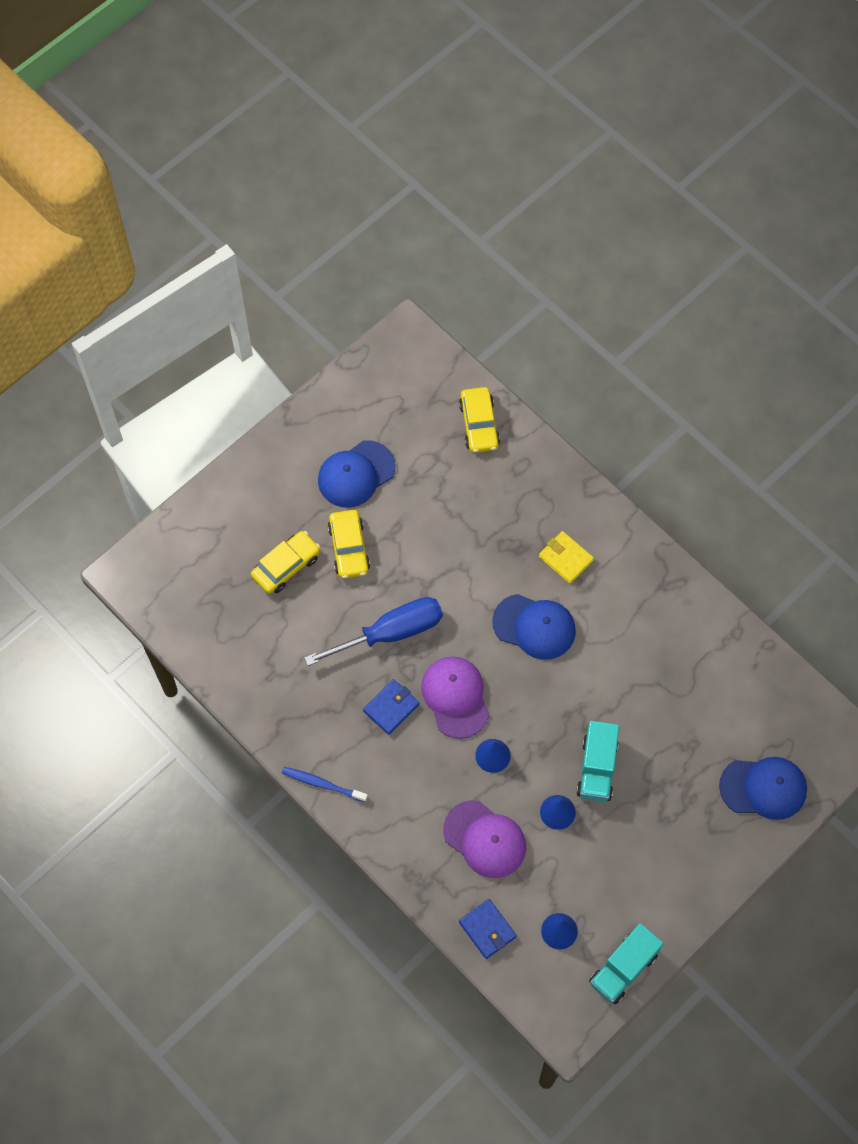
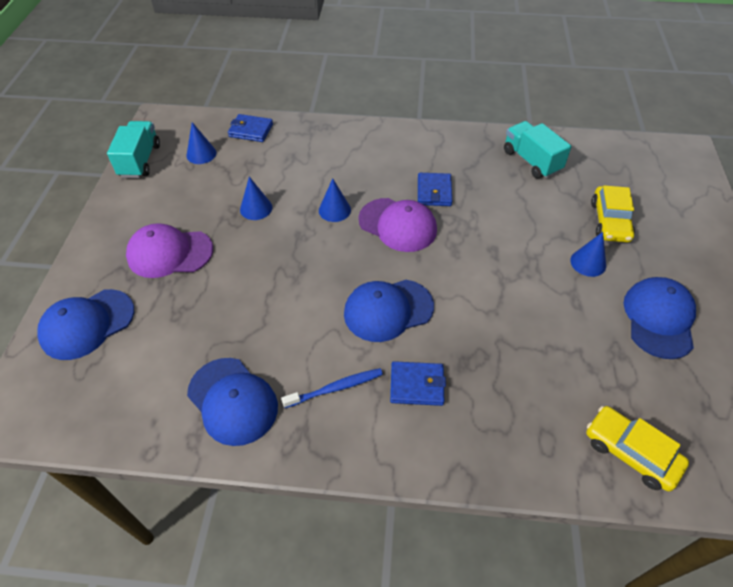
camera: 140 degrees right, 15 degrees down
(322, 784) = (428, 132): blue toothbrush -> blue toothbrush (336, 388)
(349, 548) = (588, 263): yellow car -> blue cone
(391, 633) = (488, 232): blue screwdriver -> none
(485, 839) = (294, 166): purple cap -> purple cap (170, 253)
(565, 558) = (417, 385): yellow wallet -> blue wallet
(597, 768) = (247, 250): turquoise truck -> turquoise truck (531, 161)
(694, 640) = (232, 401): none -> blue cap

